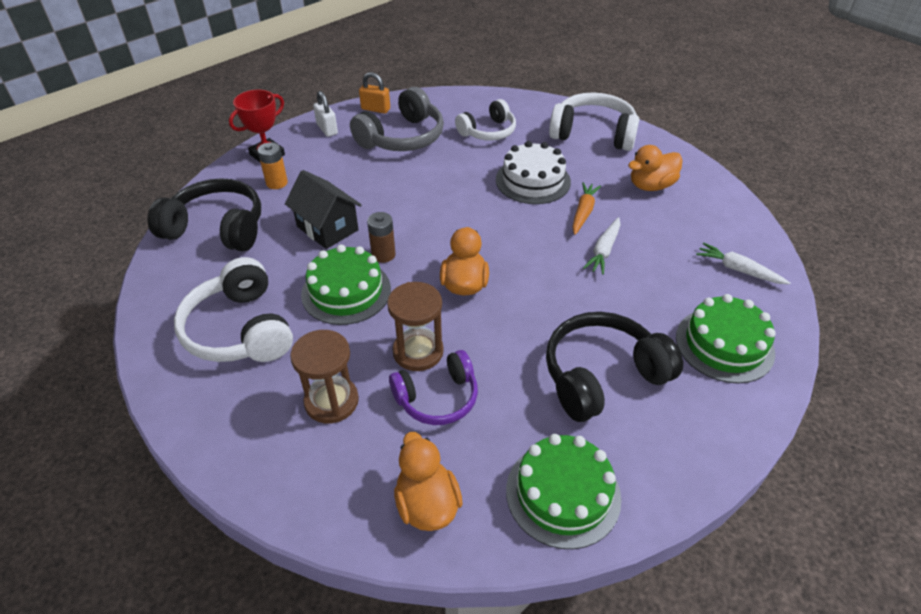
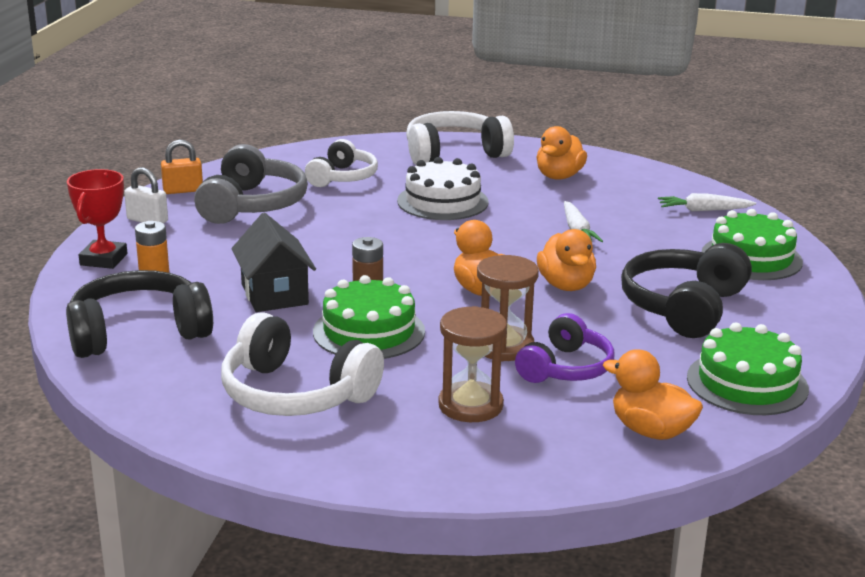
camera: 35 degrees left, 20 degrees down
(327, 228) = (274, 294): black house -> black house turned 60 degrees clockwise
(532, 307) = (566, 285): none -> orange duck
(583, 212) = (523, 210): orange carrot -> none

